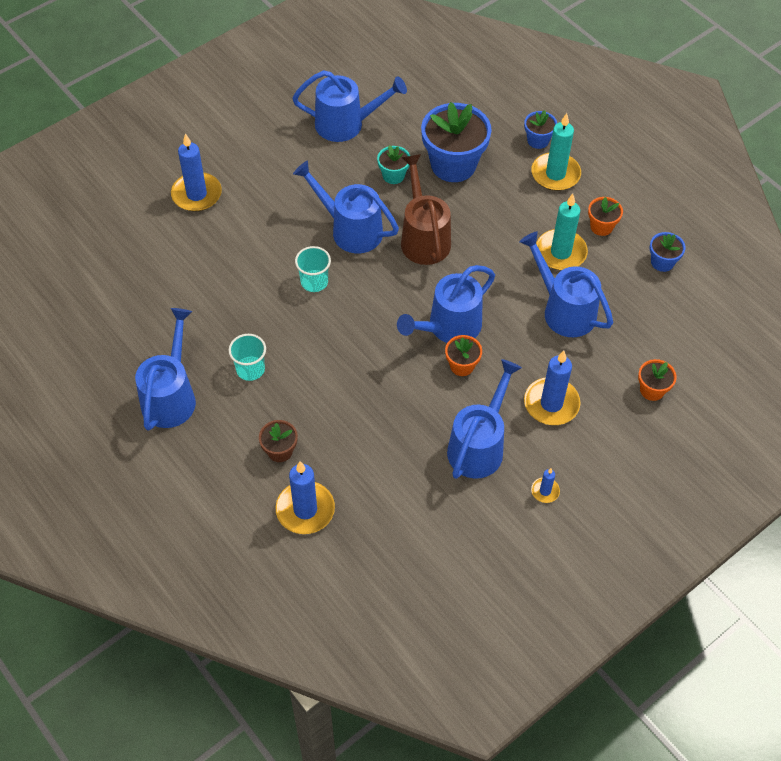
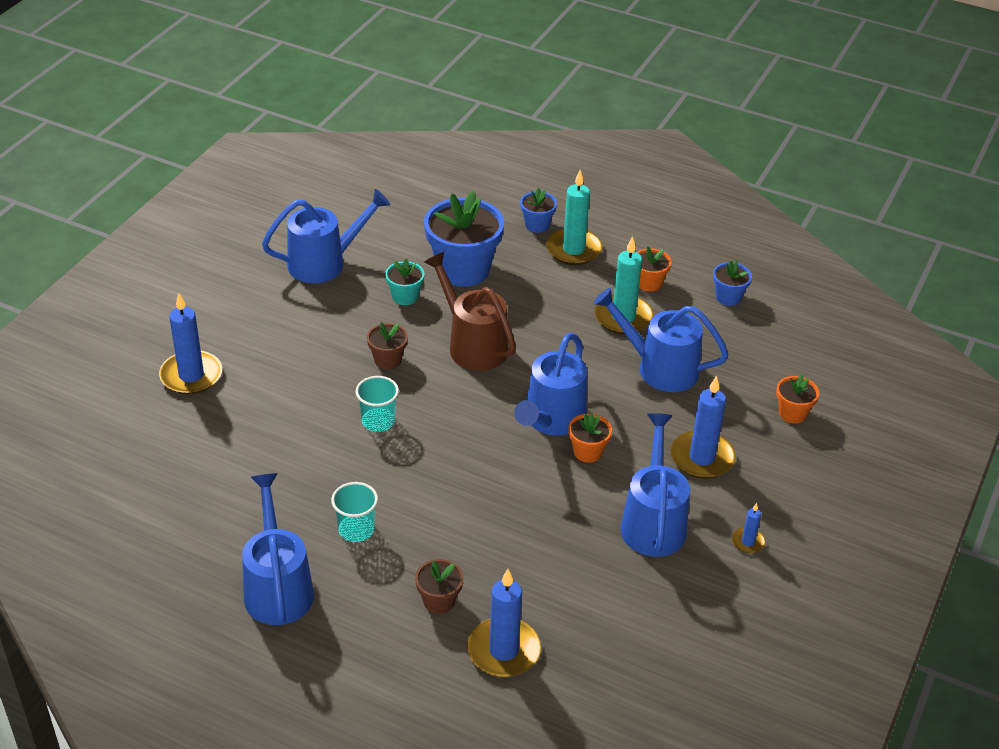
camera: 25 degrees left, 15 degrees down
(350, 229) = (388, 360): blue watering can -> brown flower pot

